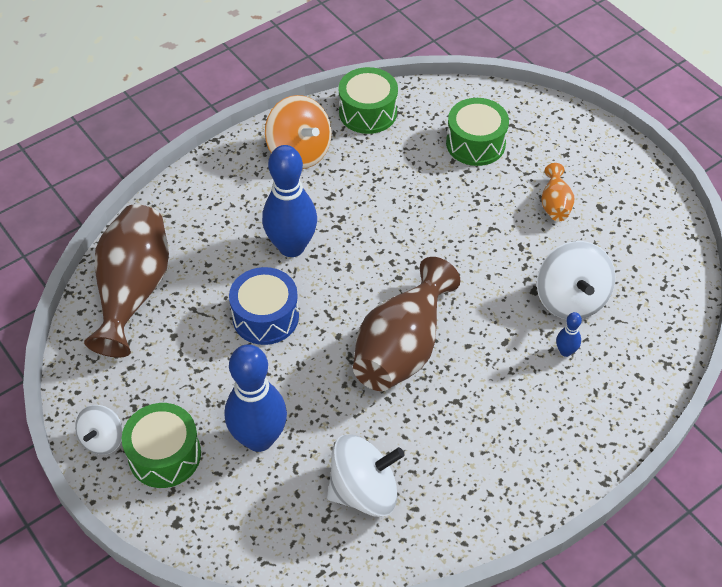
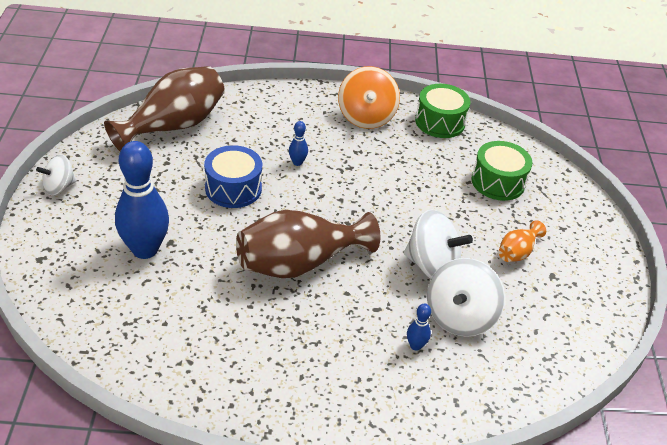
camera: 35 degrees right, 10 degrees down
(165, 455) = (81, 219): green drum -> none
(291, 247) = (297, 162): blue bowling pin -> blue bowling pin, size x0.43
(364, 491) = (170, 326): white spinning top -> white spinning top (432, 266)

